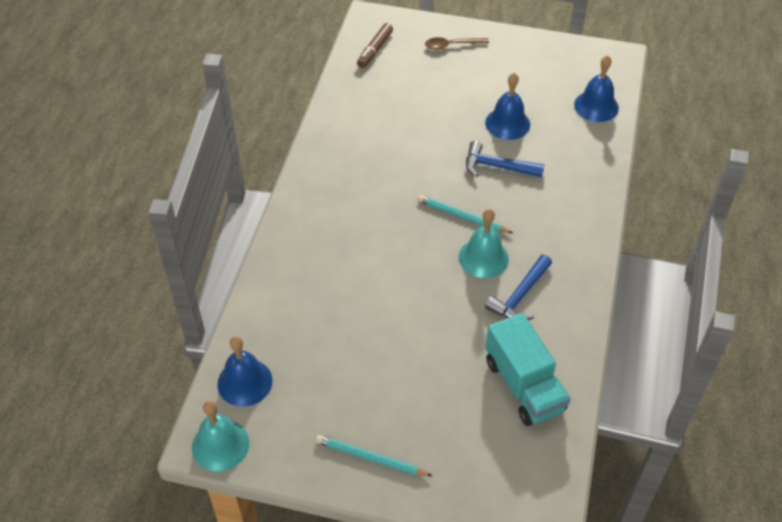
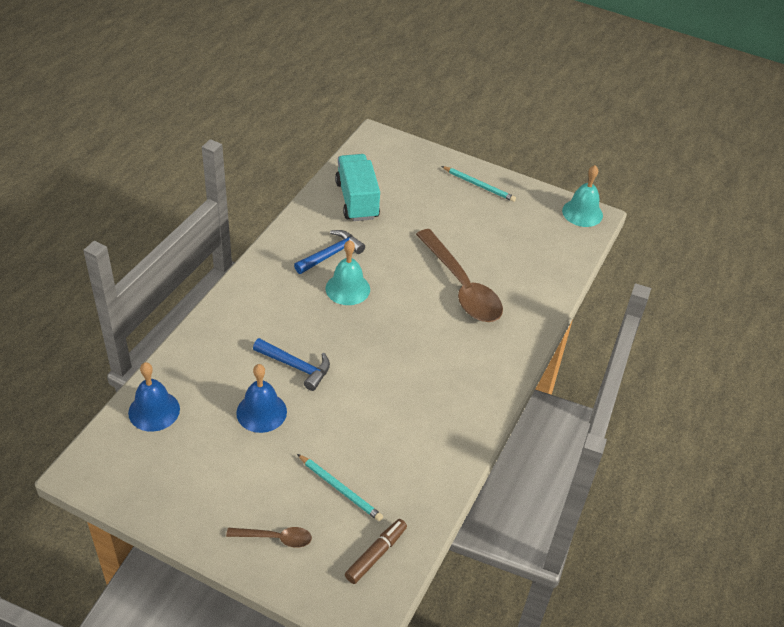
camera: 170 degrees left, 5 degrees down
(245, 382) = (563, 244): blue bell -> none
(360, 290) = (462, 287): none -> brown spoon
(462, 216) = (351, 326): turquoise pencil -> turquoise pencil (340, 489)

